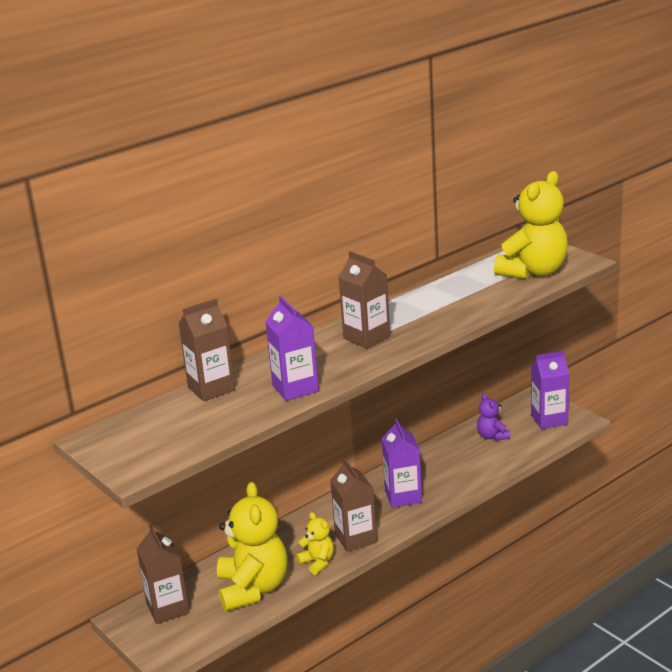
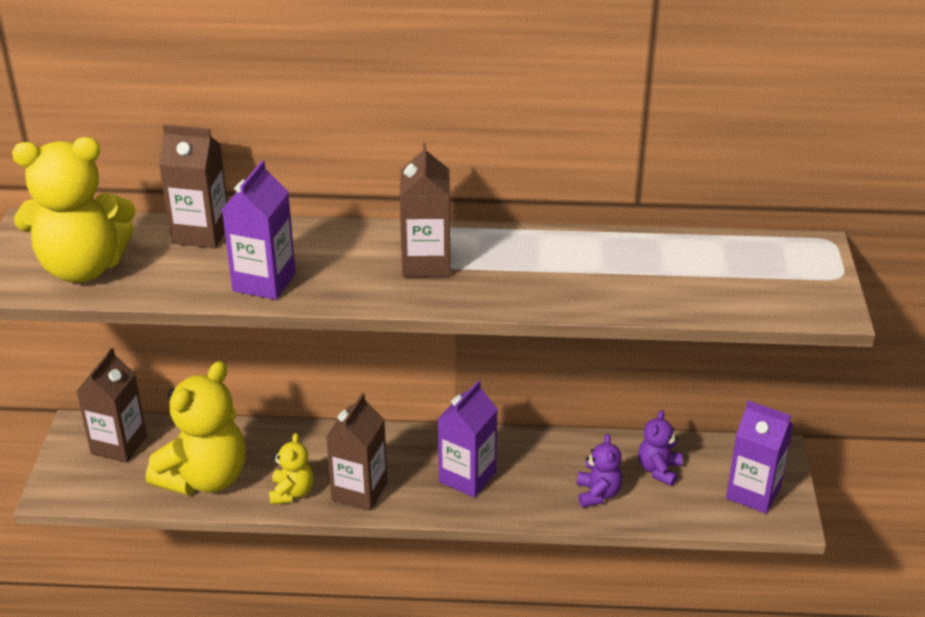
camera: 40 degrees right, 10 degrees up
(480, 463) = (598, 494): none -> purple teddy bear
(533, 272) = (744, 287): yellow teddy bear -> yellow teddy bear (83, 267)

